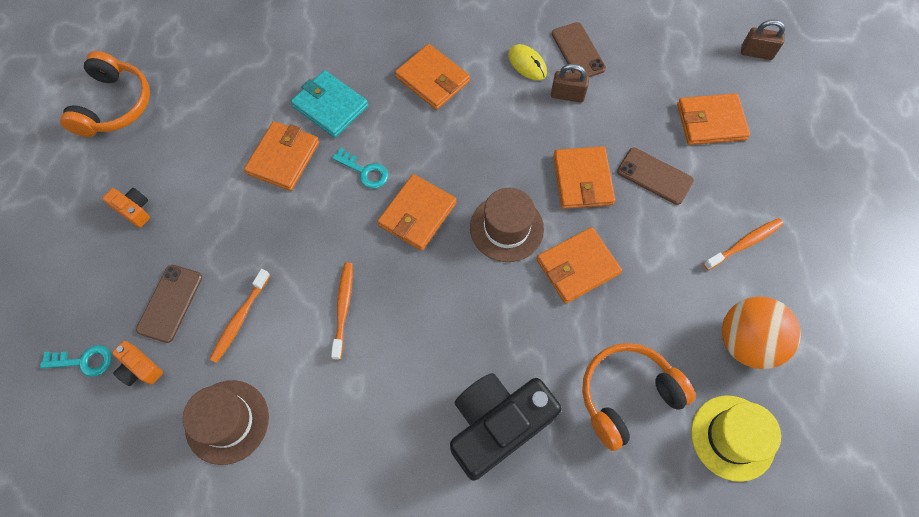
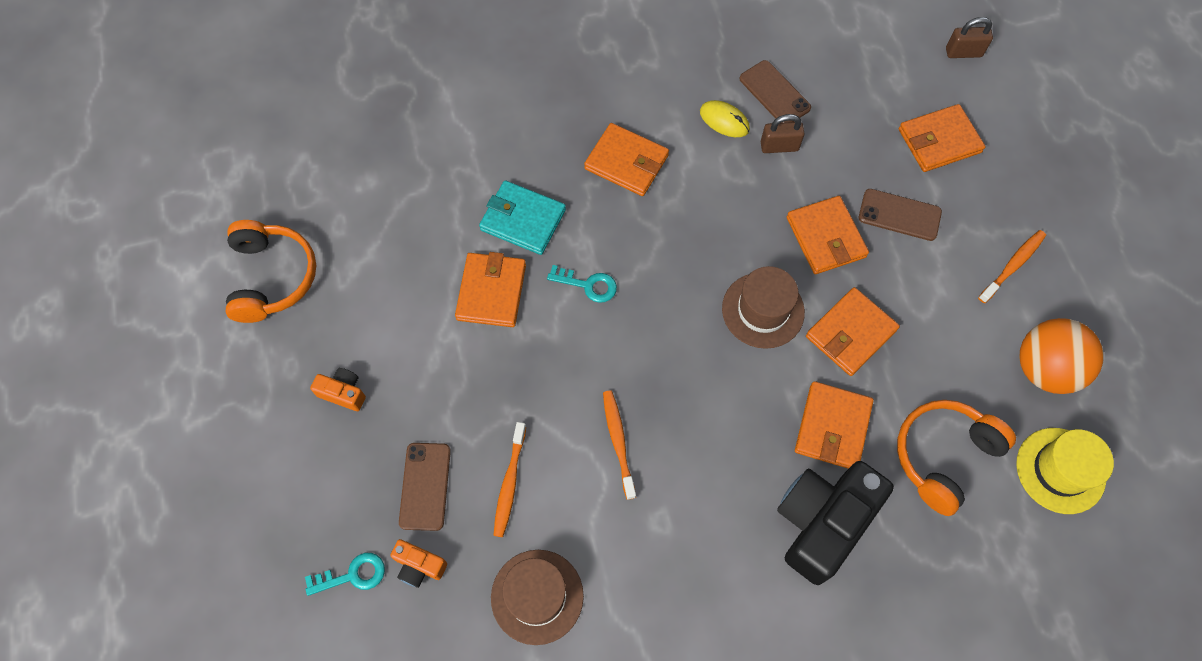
camera: 15 degrees left, 0 degrees up
(417, 214) = (662, 319): orange wallet -> orange wallet (832, 427)

